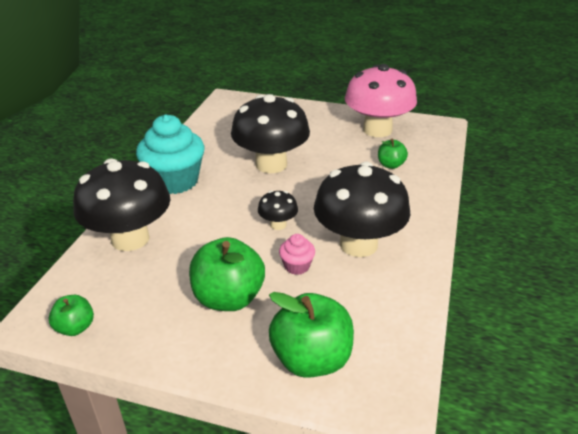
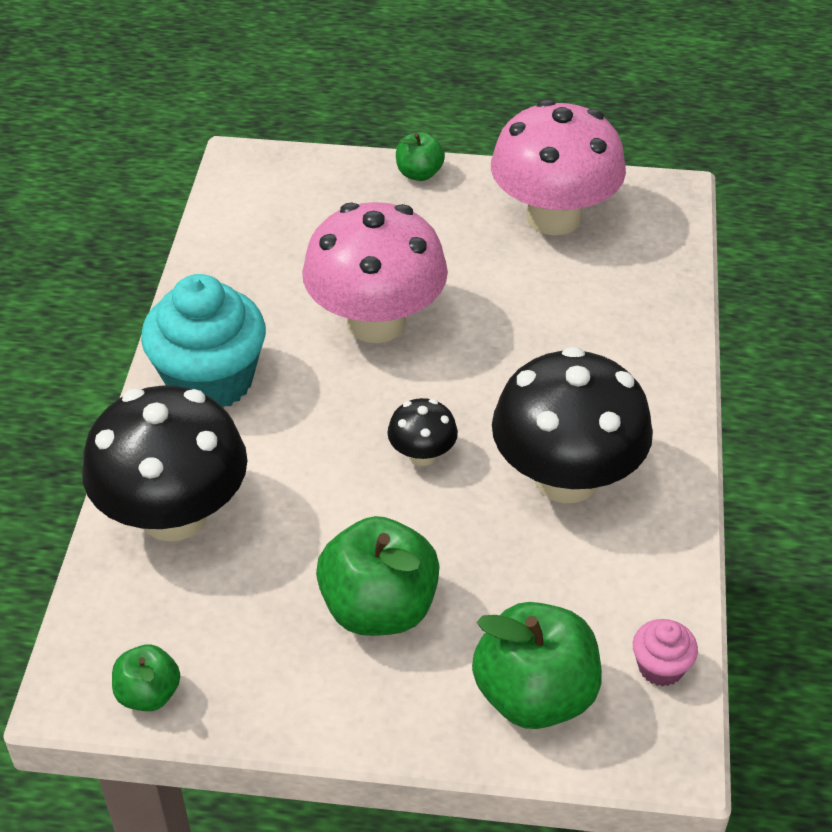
camera: 10 degrees left, 10 degrees up
(271, 164) = (376, 322): black mushroom -> pink mushroom
(297, 266) = (474, 534): pink cupcake -> pink cupcake (660, 667)
(390, 165) = (592, 300): green apple -> green apple (419, 173)

